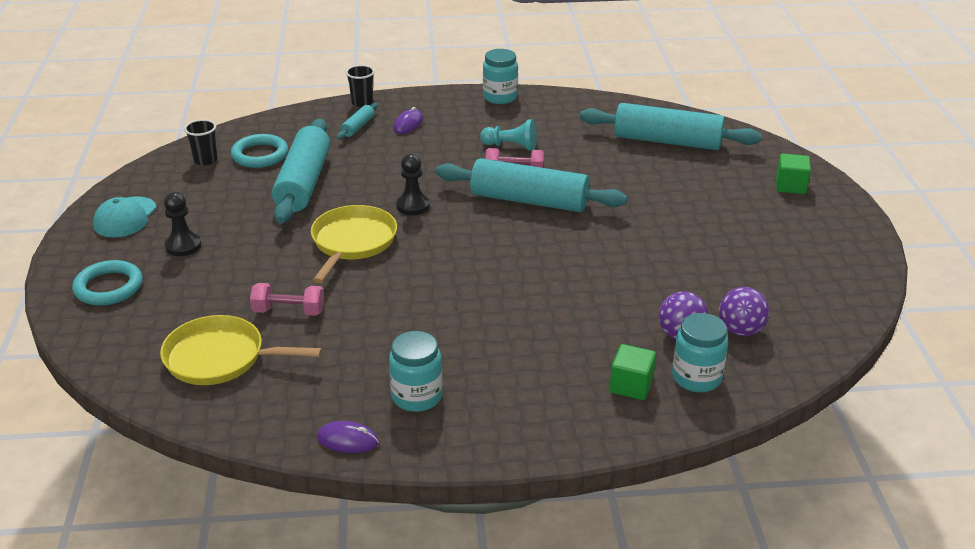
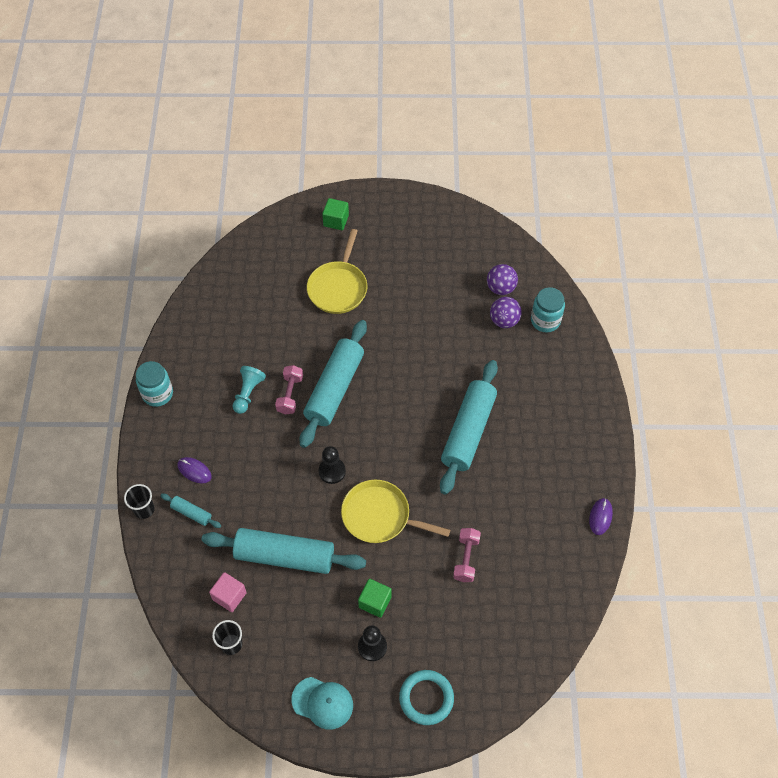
camera: 85 degrees left, 25 degrees up
(220, 358) = (517, 602): yellow pan -> yellow pan (338, 288)
(260, 155) = (229, 596): turquoise ring -> pink cube
(417, 396) = (560, 476): turquoise jar -> none
(631, 385) = (552, 356): green cube -> green cube (375, 602)
(667, 141) = (258, 283): turquoise rolling pin -> turquoise rolling pin (468, 431)

